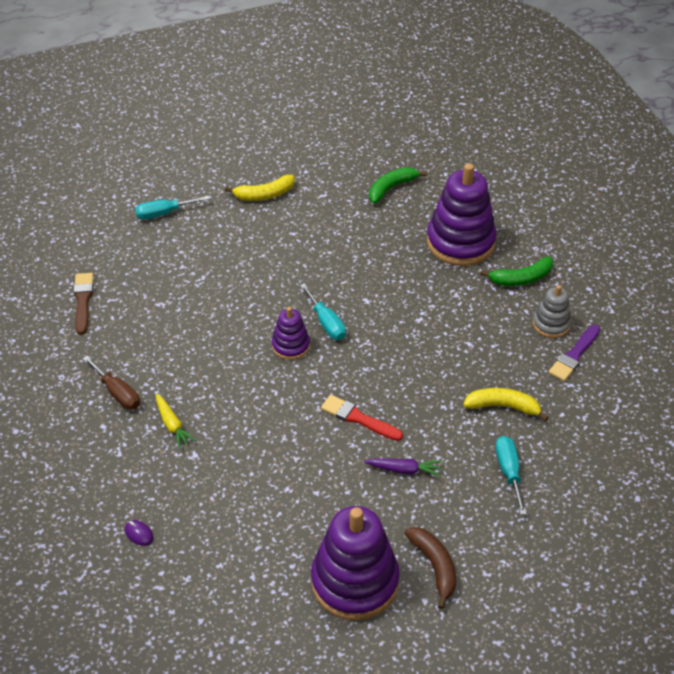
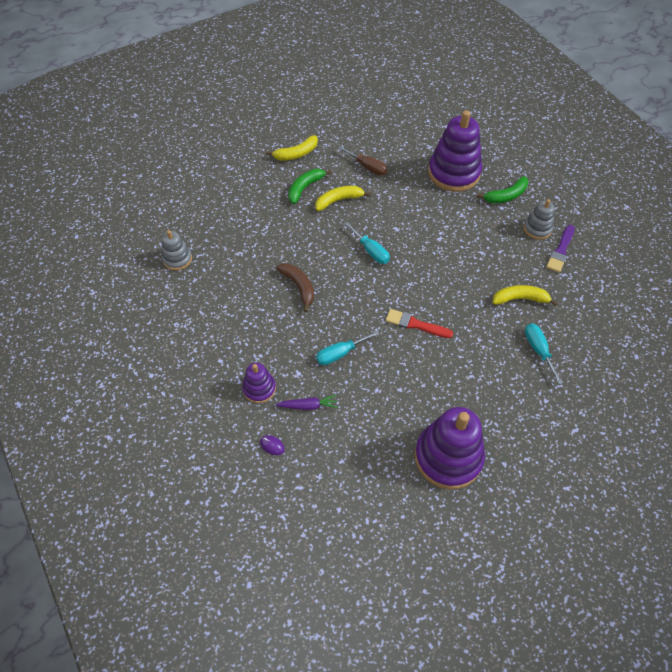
camera: 10 degrees left, 10 degrees up
(83, 300) = (177, 259): brown brush -> grey stacking toy
(118, 393) = (225, 331): brown screwdriver -> brown screwdriver (367, 167)
(164, 213) = (222, 179): turquoise screwdriver -> turquoise screwdriver (340, 353)
(172, 425) = (274, 351): yellow carrot -> none
(291, 345) = (349, 273): purple stacking toy -> purple stacking toy (259, 388)
(302, 257) = (338, 200): none -> yellow banana
(391, 188) = (391, 136): green banana -> green banana (305, 188)
(404, 470) = (461, 360): purple carrot -> purple carrot (308, 406)
(434, 566) = (504, 435): brown banana -> brown banana (299, 287)

